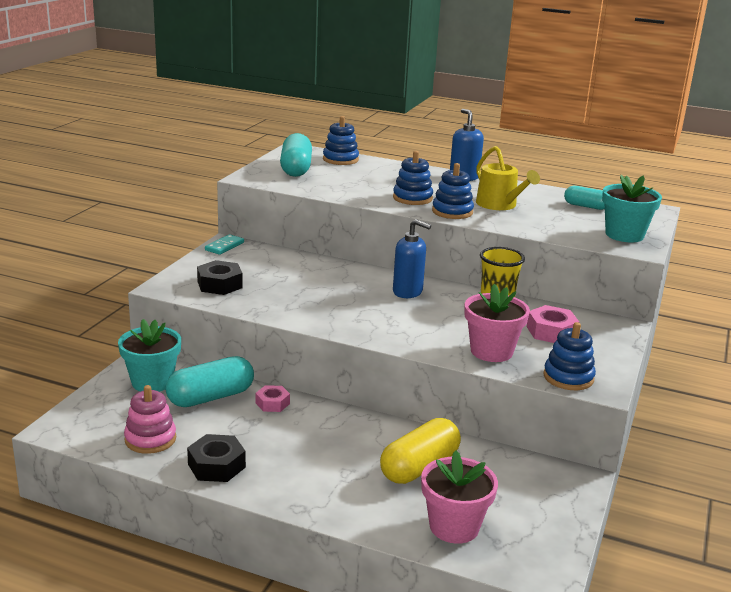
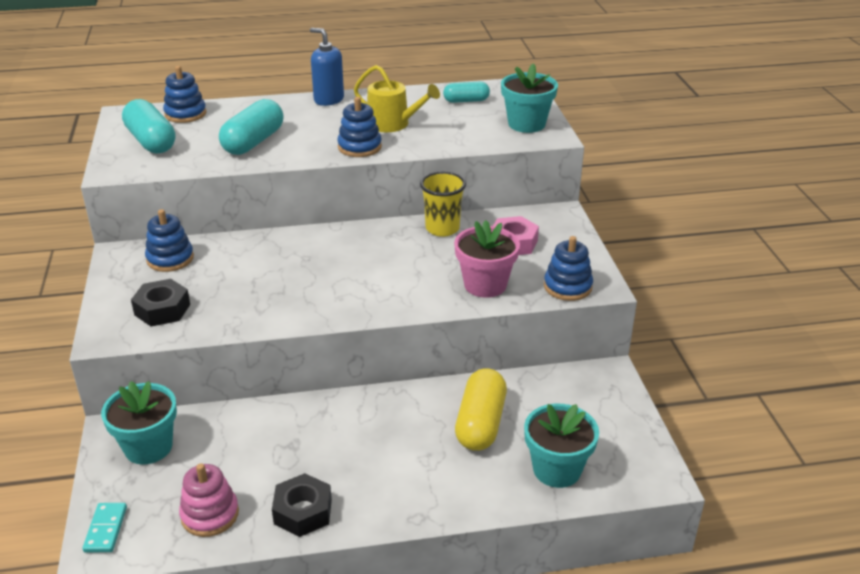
camera: 30 degrees left, 10 degrees up
(210, 397) = (226, 437): turquoise capsule -> turquoise capsule (253, 142)
(224, 246) = (119, 258): turquoise domino -> turquoise domino (105, 529)
(272, 403) = (293, 417): pink nut -> none
(408, 292) = (355, 246): blue soap dispenser -> none
(412, 198) = (306, 142): blue stacking toy -> blue stacking toy (170, 259)
(454, 527) = (557, 469): pink flower pot -> turquoise flower pot

